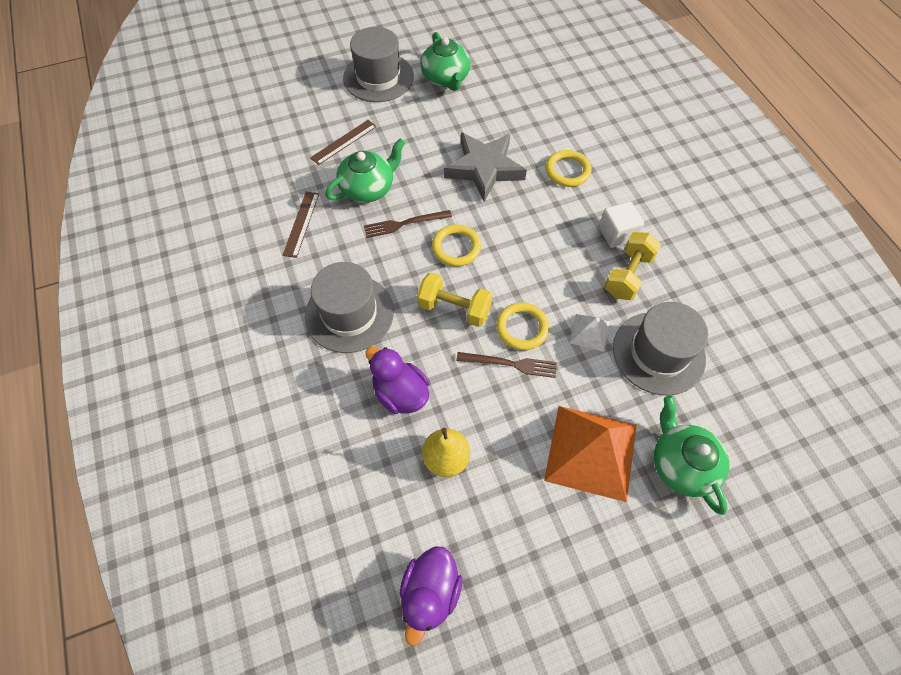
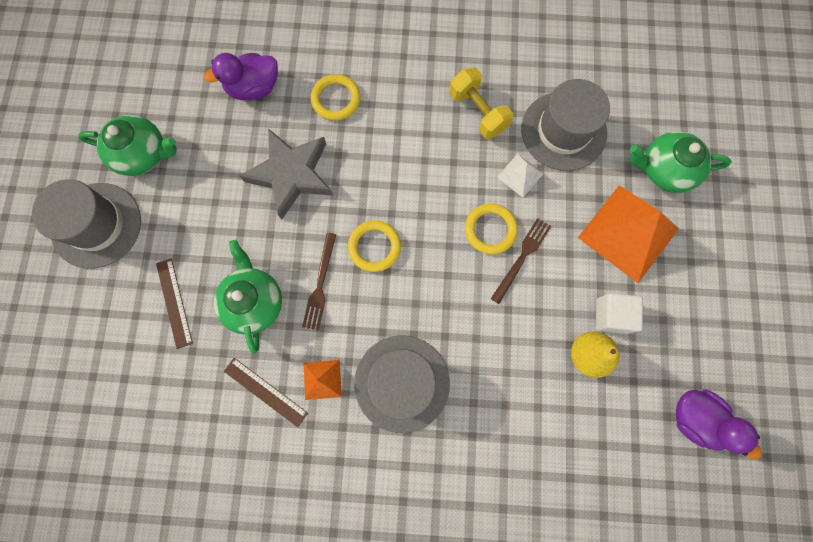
camera: 65 degrees left, 15 degrees up
(327, 256) = (322, 379): none -> orange pyramid
(400, 393) = (509, 369): purple duck -> purple duck (254, 88)
(454, 308) = (442, 280): yellow dumbbell -> none
(617, 234) = (430, 96): white cube -> white cube (611, 316)

